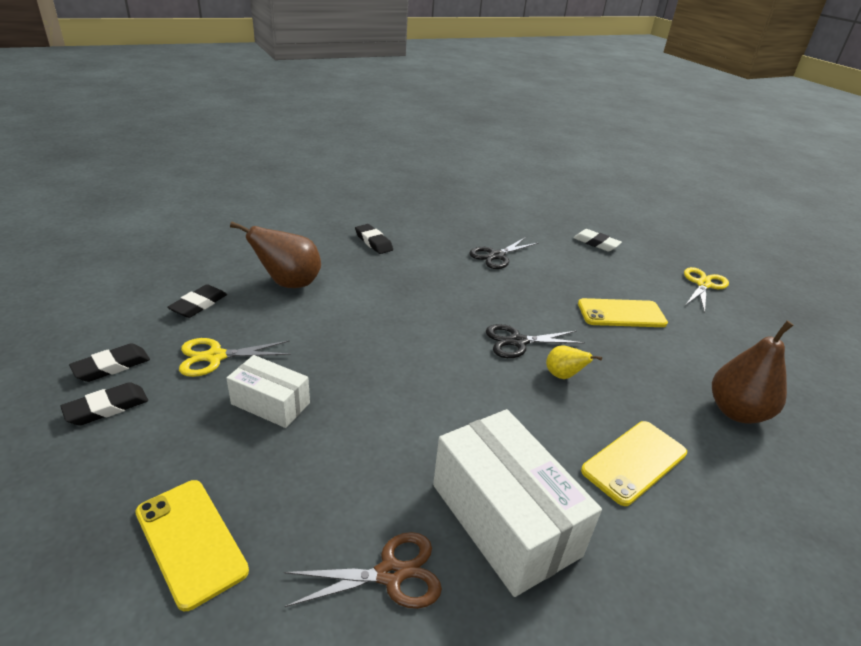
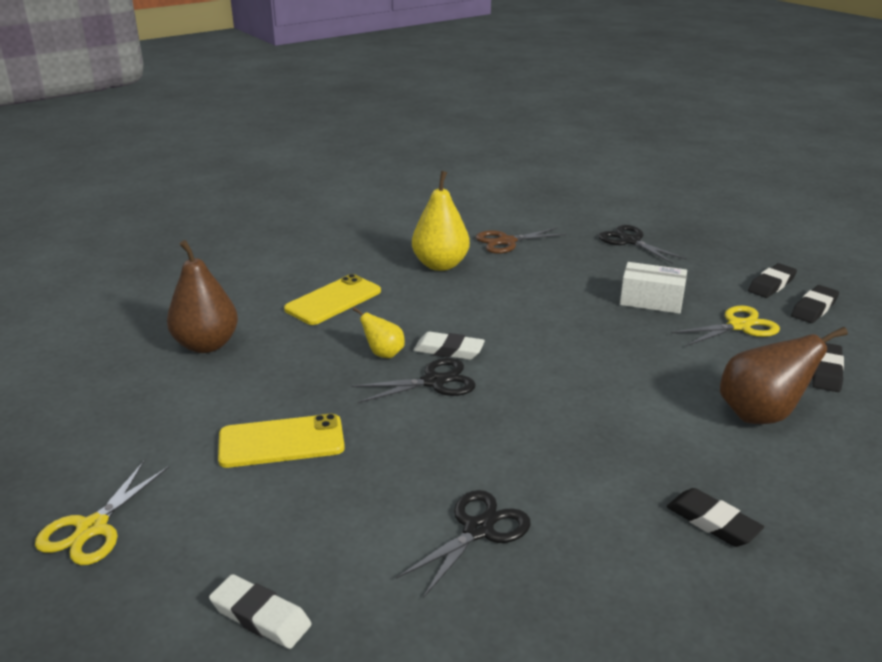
camera: 175 degrees right, 5 degrees down
(190, 541) = (630, 241): yellow phone -> black scissors
(503, 370) = (448, 350): none -> white eraser
(504, 519) = (440, 265): white box -> yellow pear

